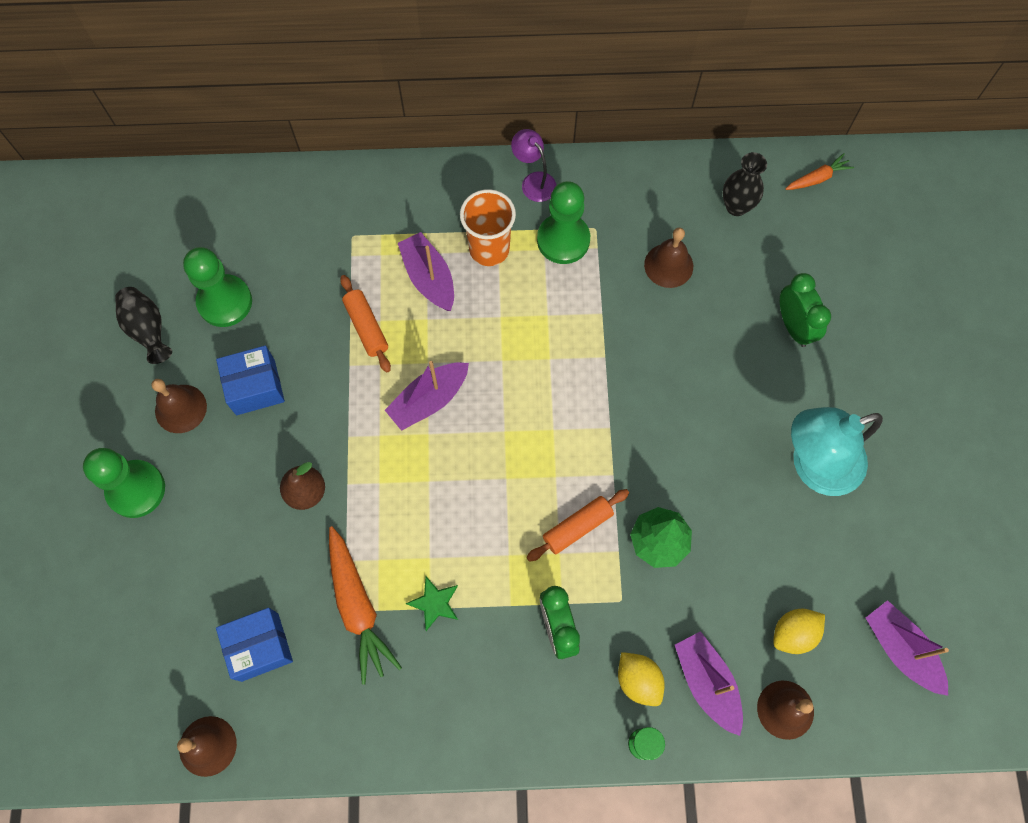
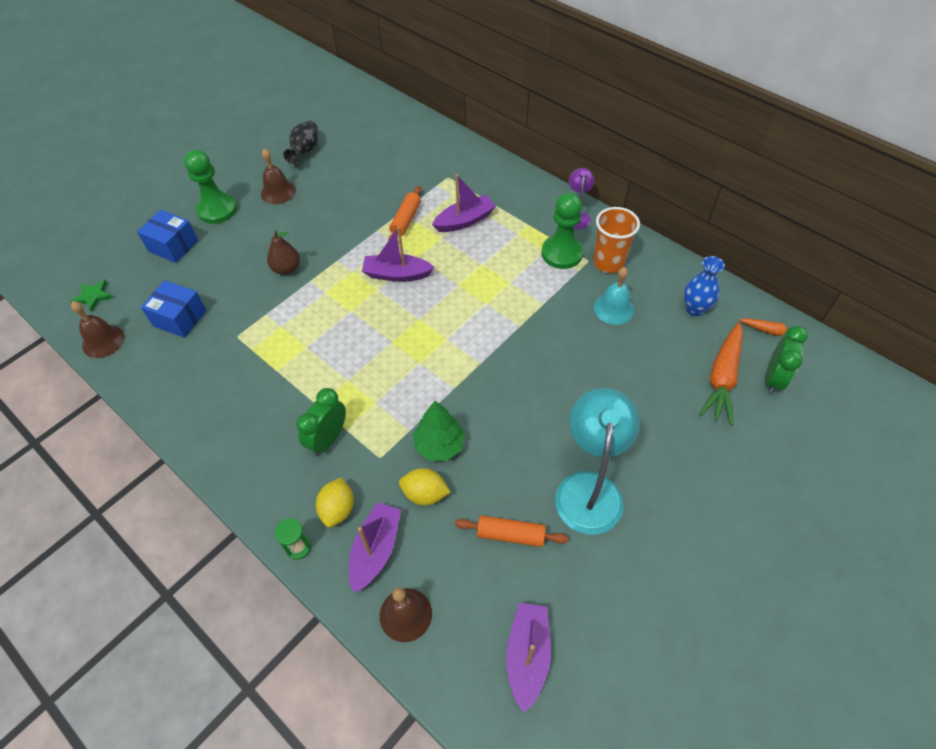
camera: 45 degrees right, 15 degrees down
(225, 302) = (352, 164): green pawn -> none
(255, 387) = (321, 207): blue box -> blue box (173, 246)
(358, 607) = (244, 339): orange carrot -> orange carrot (722, 378)
(429, 278) = (464, 221): purple boat -> purple boat turned 45 degrees clockwise
(434, 603) = (282, 370): green star -> green star (93, 296)
(489, 249) = (513, 229): orange cup -> orange cup (608, 262)
(577, 527) = (401, 398): orange rolling pin -> orange rolling pin (510, 535)
(668, 265) = (613, 308): brown bell -> turquoise bell
(736, 206) = (694, 309): black vase -> blue vase
(793, 633) = (463, 574): yellow lemon -> yellow lemon (425, 494)
(794, 326) = (664, 399): green clock -> green clock (773, 379)
(814, 466) = (589, 488): turquoise lamp -> turquoise lamp turned 75 degrees clockwise

